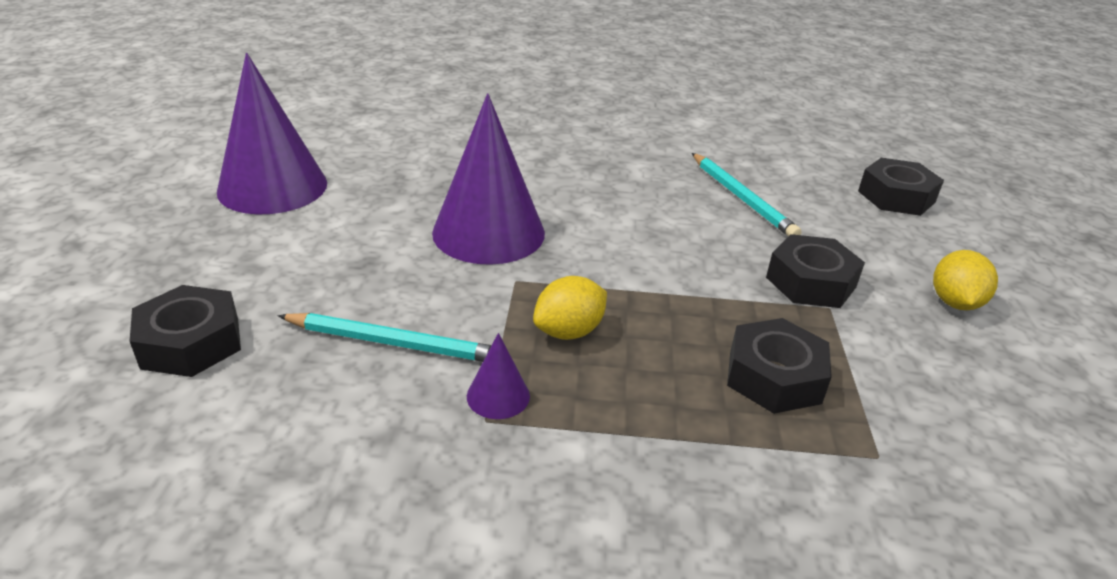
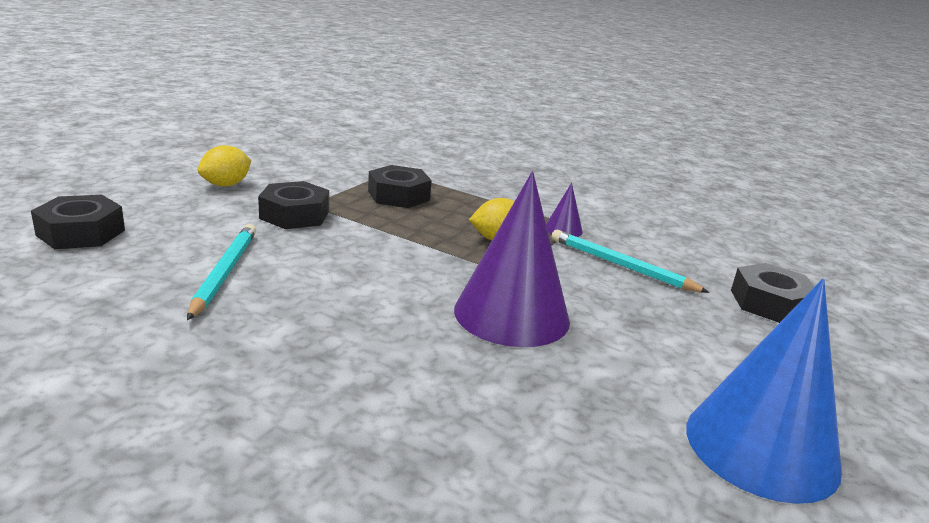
camera: 155 degrees left, 10 degrees down
(272, 187) = (761, 447): purple cone -> blue cone

